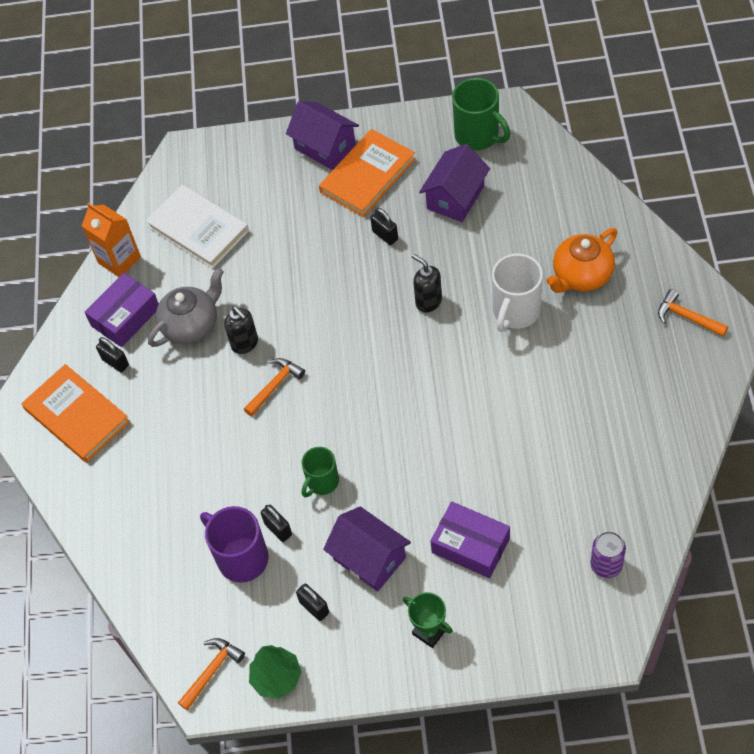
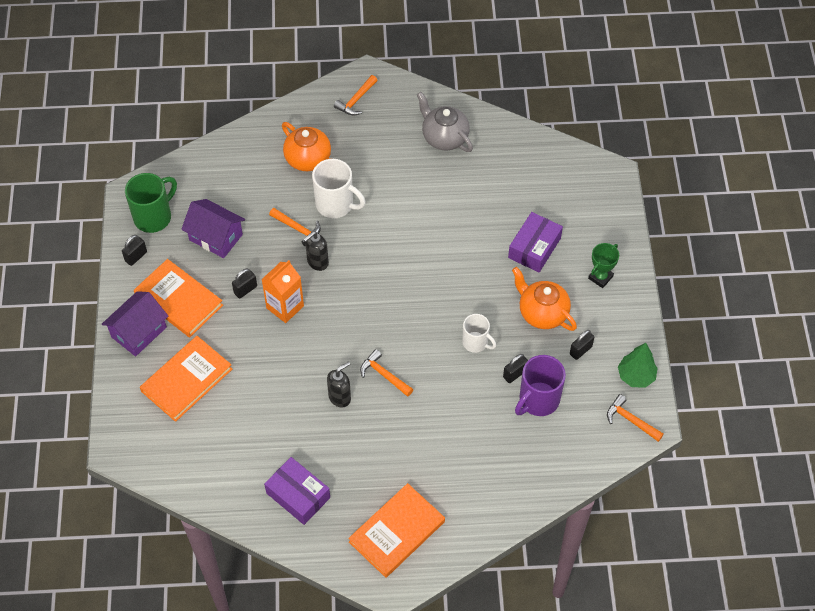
camera: 95 degrees left, 0 degrees up
(115, 362) = (345, 502): black padlock -> black padlock (136, 256)
(119, 260) = (234, 503): orange carton -> orange carton (285, 307)
(191, 325) = (314, 440): grey teapot -> grey teapot (444, 137)
(198, 229) = (211, 436): white book -> none
(266, 198) = (187, 380): none -> orange book
(322, 482) = (476, 342): green mug -> white mug
(369, 558) = (542, 312): purple house -> orange teapot
(475, 276) = (298, 229): none -> orange hammer
(606, 565) = (552, 169): purple can -> none

